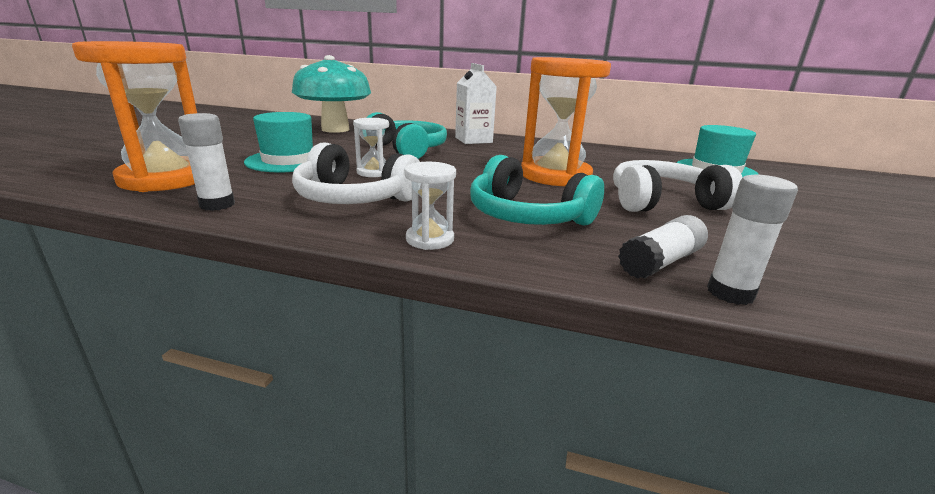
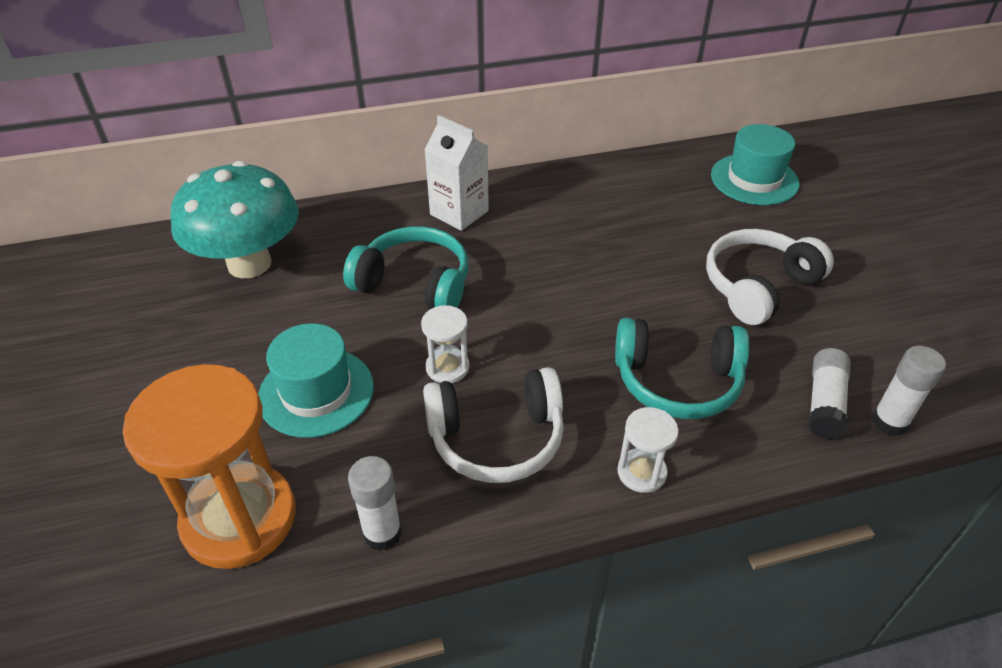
camera: 30 degrees left, 20 degrees up
(555, 176) = (628, 274): orange hourglass -> none

